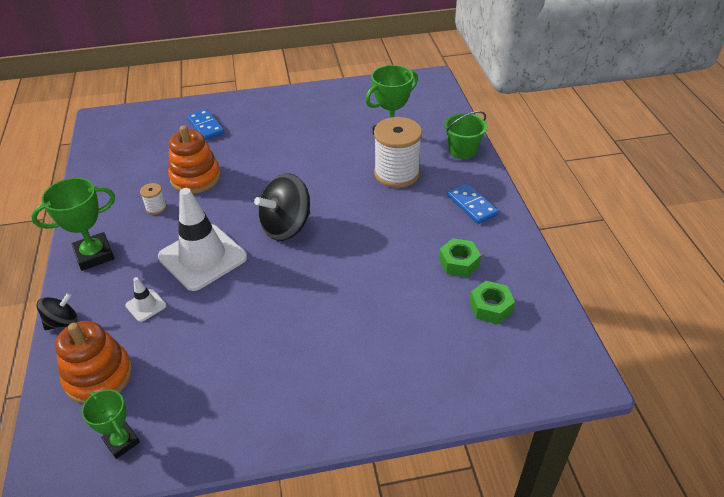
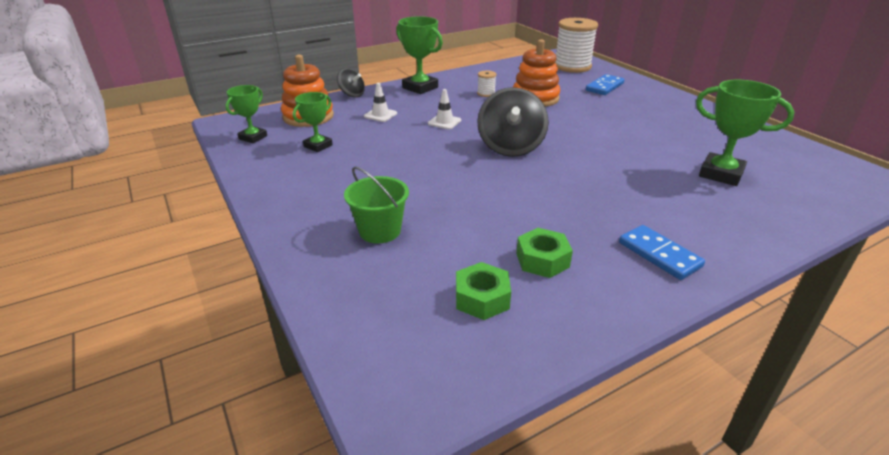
camera: 70 degrees right, 10 degrees down
(189, 375) = (318, 146): none -> green trophy
(202, 257) = (444, 122): white traffic cone -> white traffic cone, size x0.43
(286, 226) = (510, 147): black spinning top -> black spinning top turned 120 degrees counterclockwise
(397, 173) = (656, 190): white spool -> white spool (572, 66)
(462, 150) = (764, 230): green bucket -> green bucket (380, 231)
(472, 205) = (659, 255): blue domino -> blue domino turned 75 degrees counterclockwise

